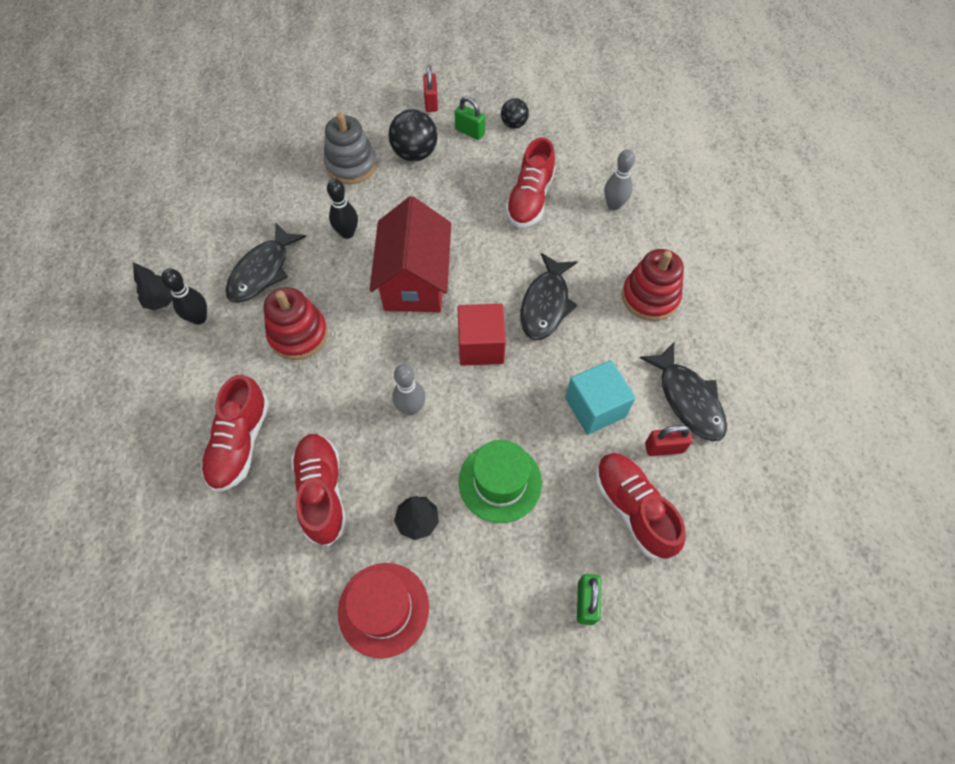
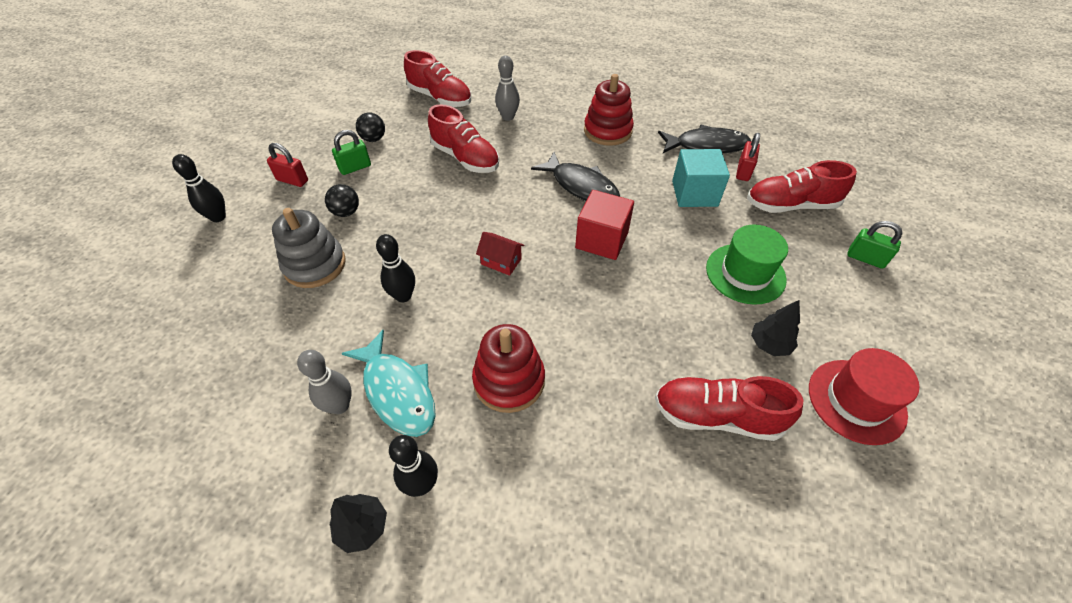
camera: 65 degrees left, 10 degrees down
(240, 443) = (627, 483): red shoe -> red shoe (440, 98)
(262, 271) = (397, 391): black fish -> turquoise fish
(368, 85) = (218, 217): none -> black bowling pin
(411, 408) = (646, 311): grey bowling pin -> grey bowling pin (340, 405)
(415, 154) = (346, 212): black ball -> black ball, size x0.60
(415, 280) = (501, 261): red house -> red house, size x0.42

